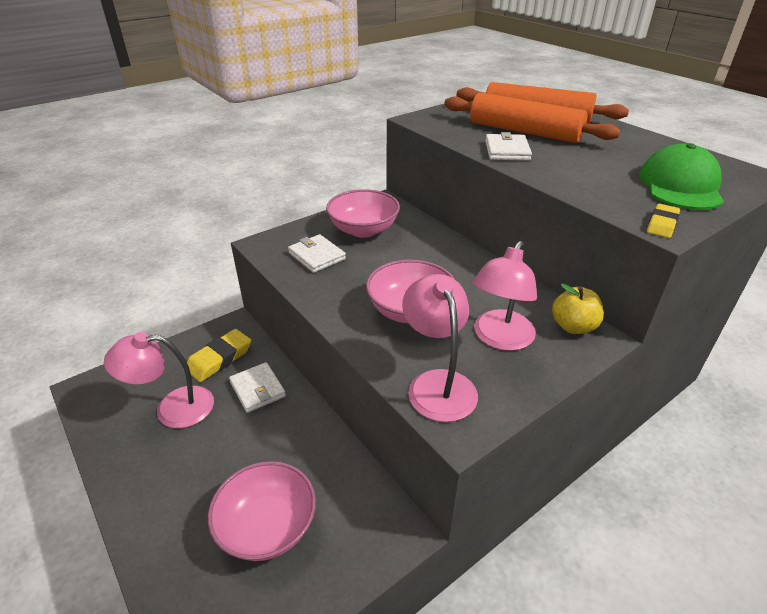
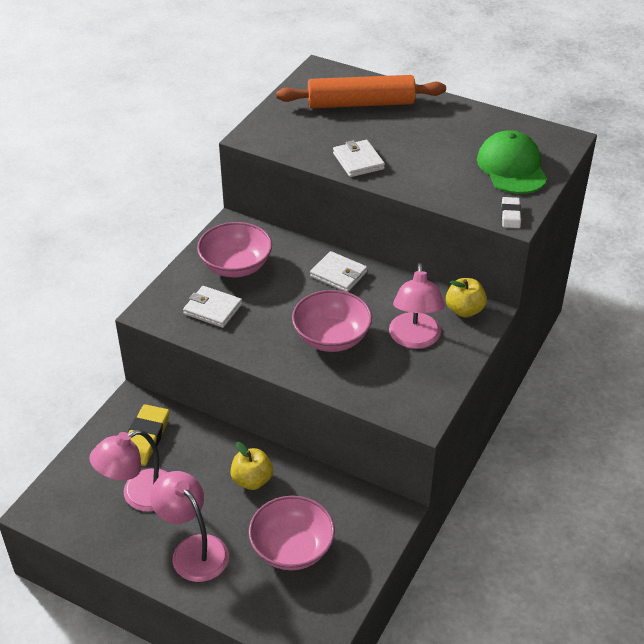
camera: 25 degrees left, 5 degrees up
(257, 389) = (204, 452): white wallet -> white wallet (338, 274)
(280, 433) = (252, 480): none -> yellow apple
(437, 383) = (388, 391): pink lamp -> pink lamp (193, 549)
(524, 132) = (360, 129): orange rolling pin -> none
(662, 224) = (510, 215): yellow eraser -> white eraser

